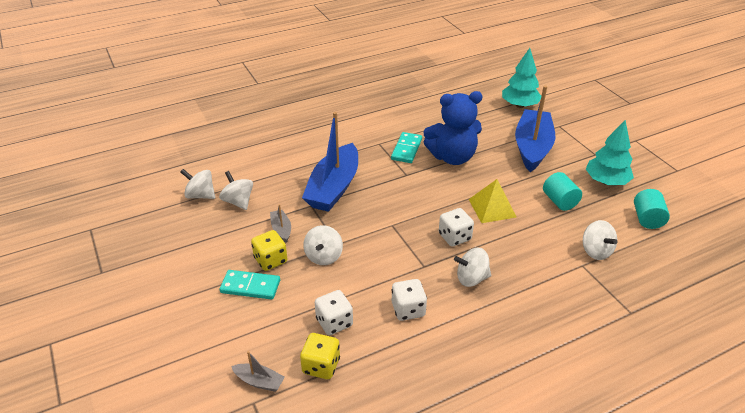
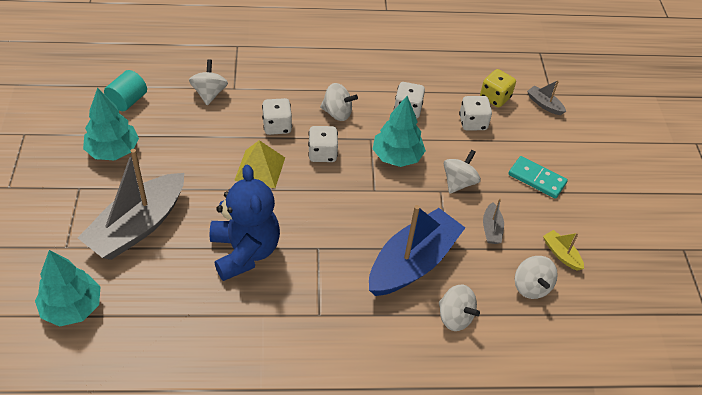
camera: 160 degrees left, 10 degrees up
(200, 195) = (576, 315): white spinning top -> white spinning top (455, 317)
(217, 231) = (561, 254): none -> yellow boat
(270, 260) = (511, 198): yellow dice -> none
(390, 258) = (397, 157): none -> turquoise tree
(406, 149) = (291, 288): turquoise domino -> none
(452, 157) = (245, 251): blue teddy bear -> blue teddy bear turned 60 degrees clockwise
(511, 245) = (277, 126): none -> white dice
(532, 147) = (138, 226): blue boat -> grey boat
(559, 201) = (186, 149): turquoise cylinder -> none

